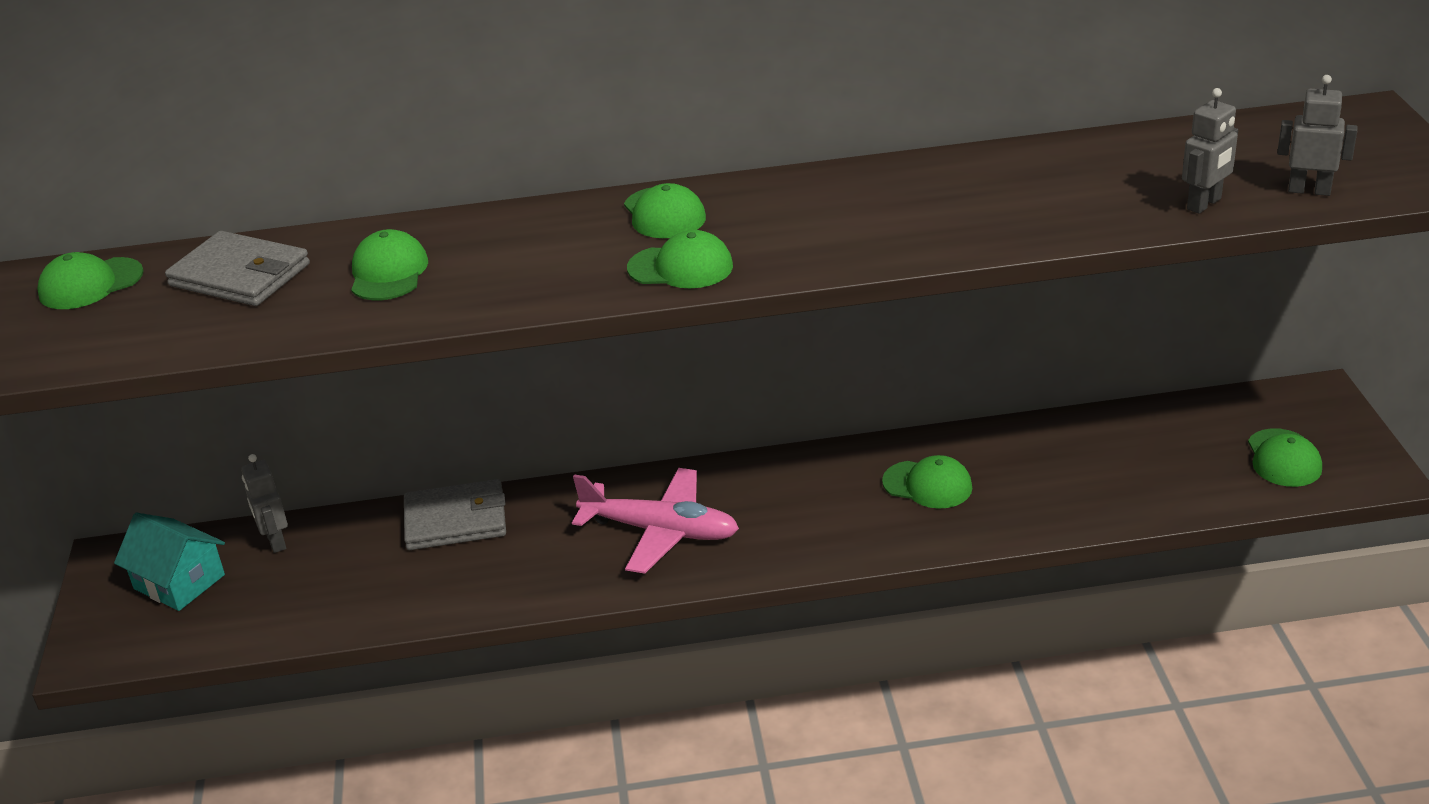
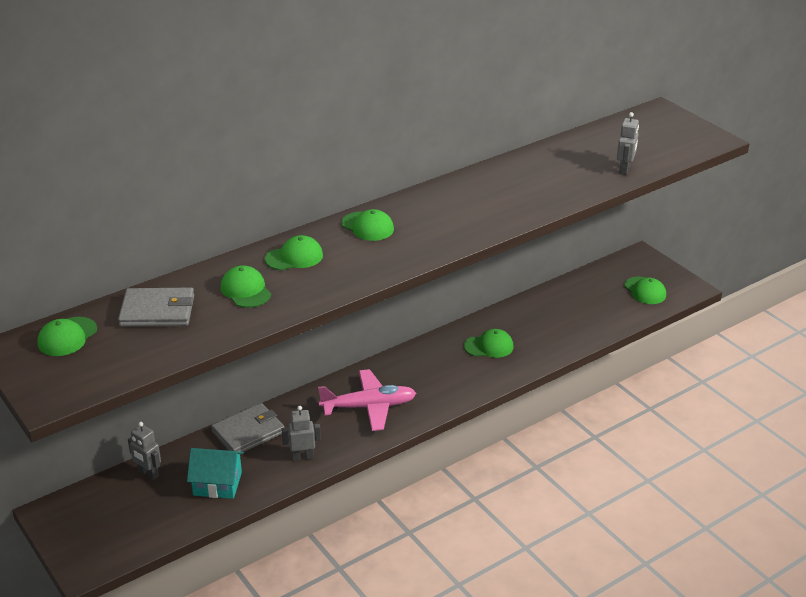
camera: 30 degrees left, 0 degrees up
(179, 582) = (107, 512): turquoise house -> turquoise house (217, 484)
(681, 267) = (404, 253): green cap -> green cap (294, 257)
(1309, 190) = (664, 154): grey robot -> grey robot (302, 457)

